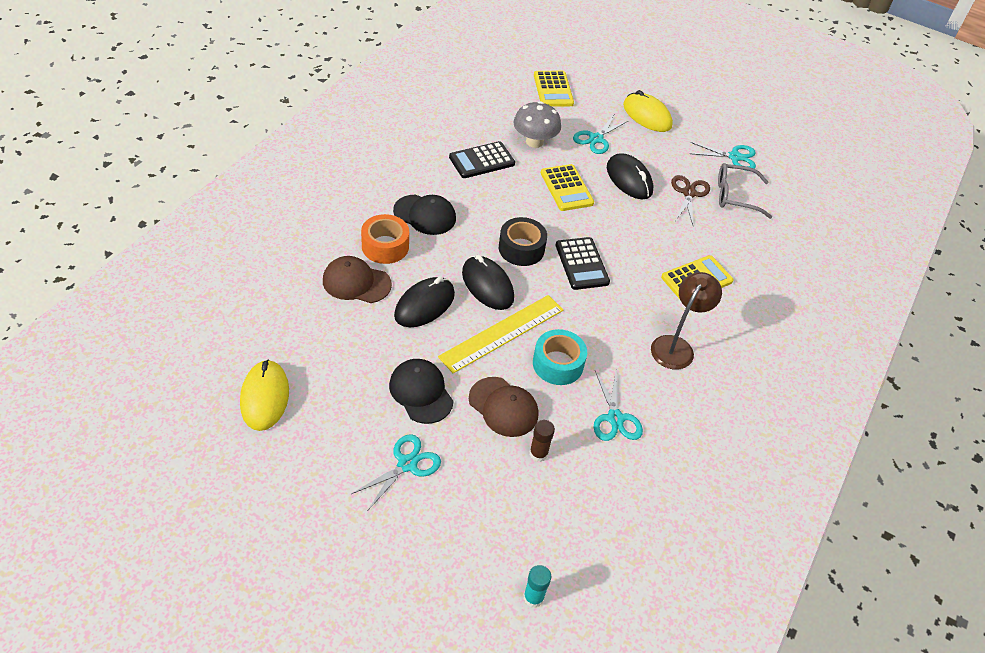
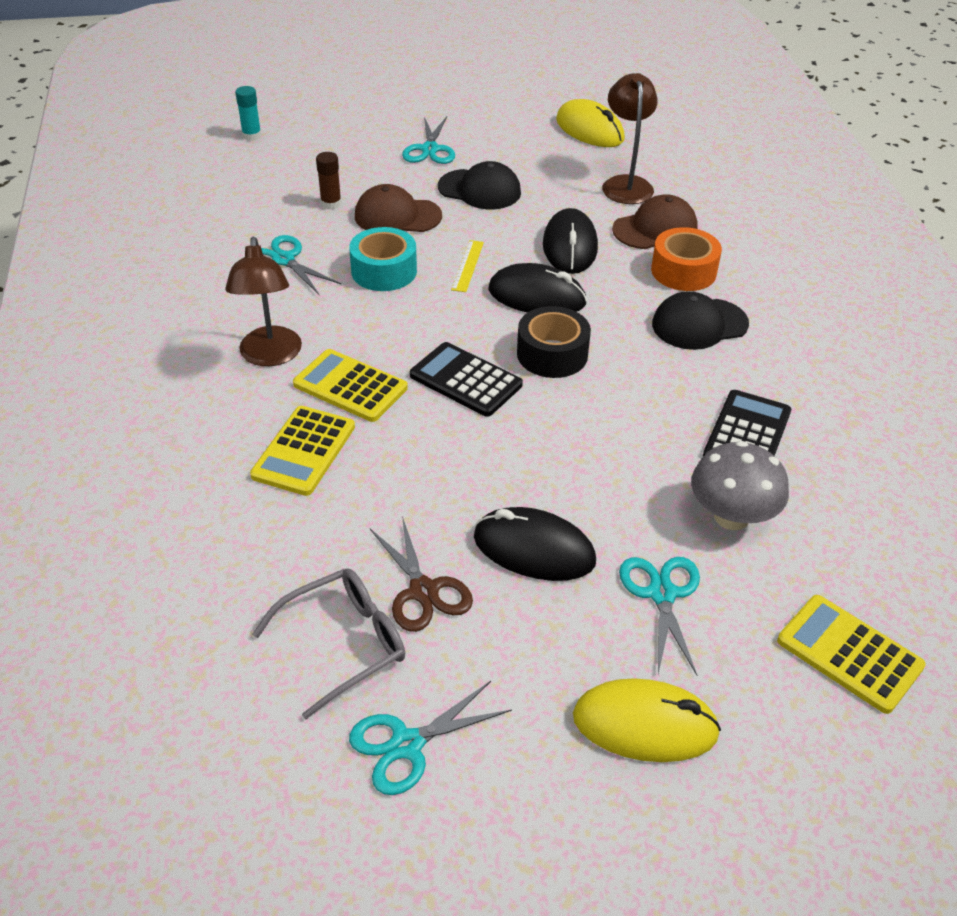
camera: 145 degrees right, 5 degrees down
(320, 328) = (626, 184): none -> brown lamp
(502, 333) = (467, 266): yellow ruler -> yellow ruler, size x0.47
(566, 188) = (598, 470): yellow calculator -> yellow calculator (350, 386)

